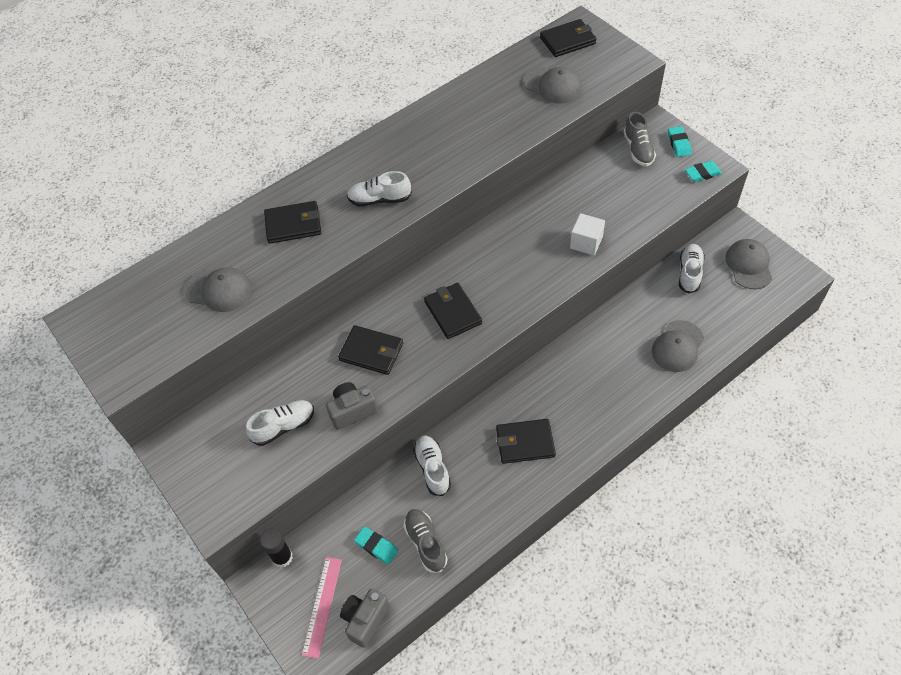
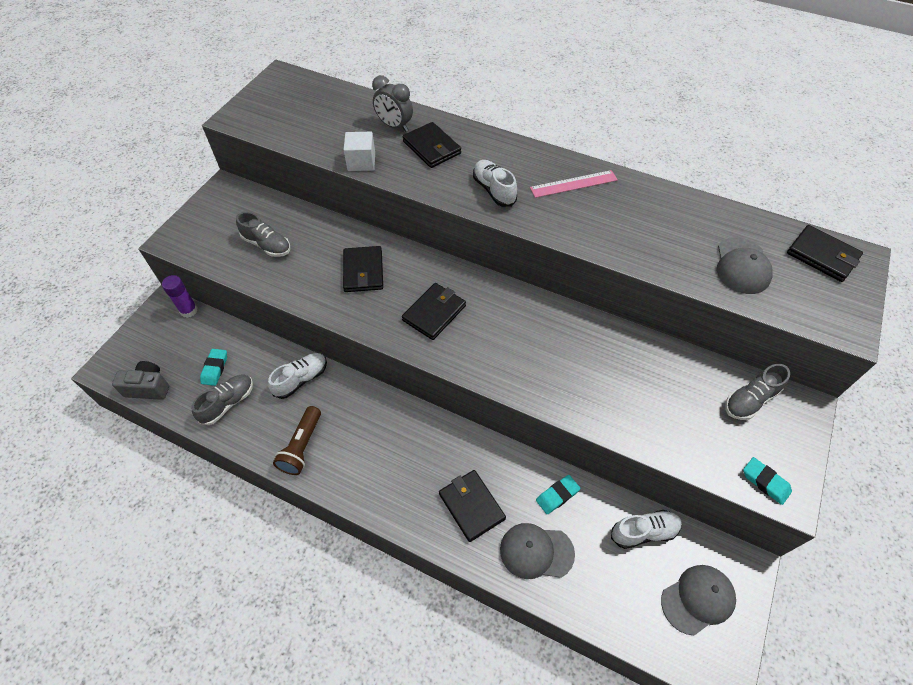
camera: 60 degrees right, 0 degrees up
(219, 290) = (341, 133): grey cap -> none
(241, 243) = (394, 126): none -> grey clock
(282, 557) = (189, 310): black glue stick -> purple glue stick
(284, 426) = (267, 245): white shoe -> grey shoe
(322, 606) = (153, 354): pink ruler -> pink ruler (573, 184)
(352, 410) = (298, 282): grey camera -> none
(507, 488) = (302, 446): none -> brown flashlight
(525, 442) = (355, 443): black wallet -> black wallet (471, 506)
(586, 242) = (583, 394): white cube -> white cube (361, 162)
(678, 144) = (792, 440): turquoise eraser -> turquoise eraser (557, 495)

